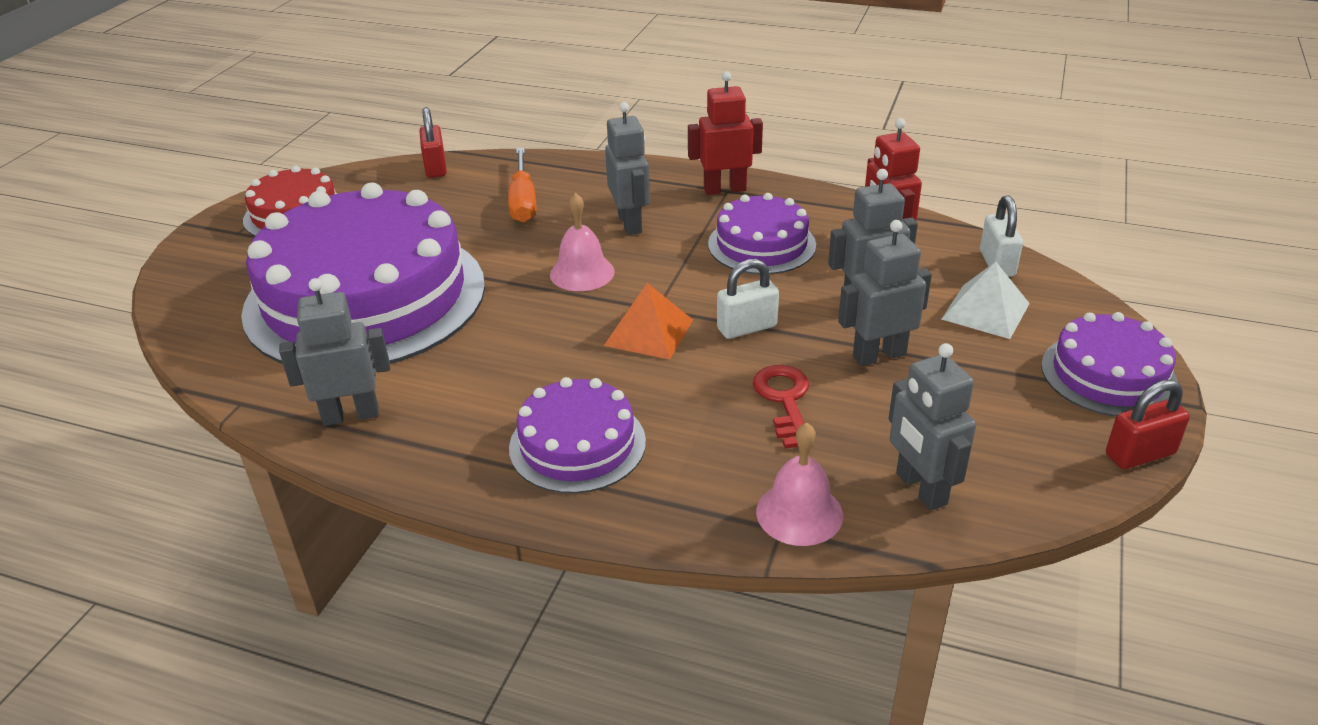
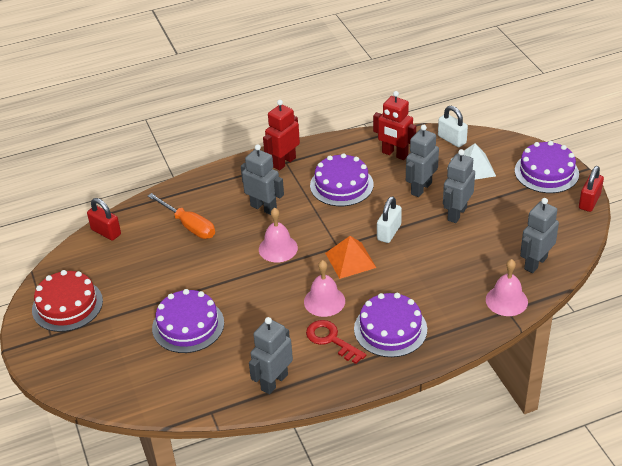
camera: 40 degrees left, 5 degrees up
(365, 297) = (188, 325): purple cake -> purple cake, size x0.48
(546, 360) = (324, 301): none -> pink bell
(784, 400) = (445, 257): red key -> red key (331, 340)
(920, 489) = (535, 263): grey robot -> grey robot turned 105 degrees clockwise

